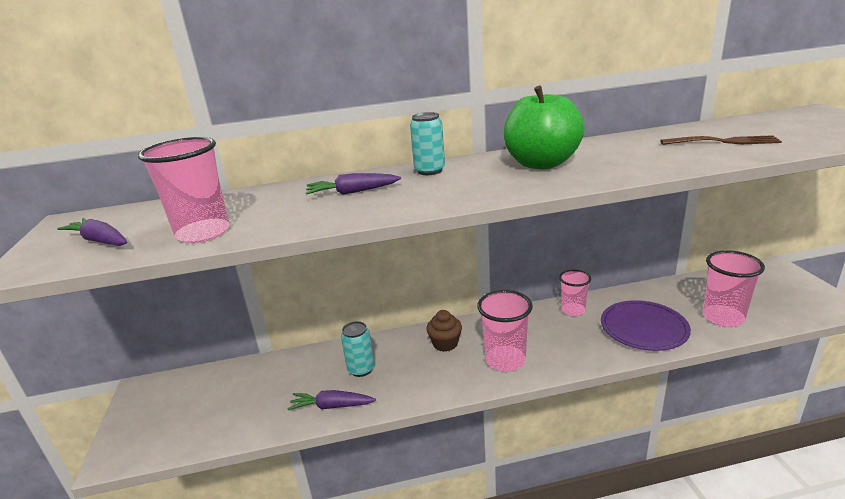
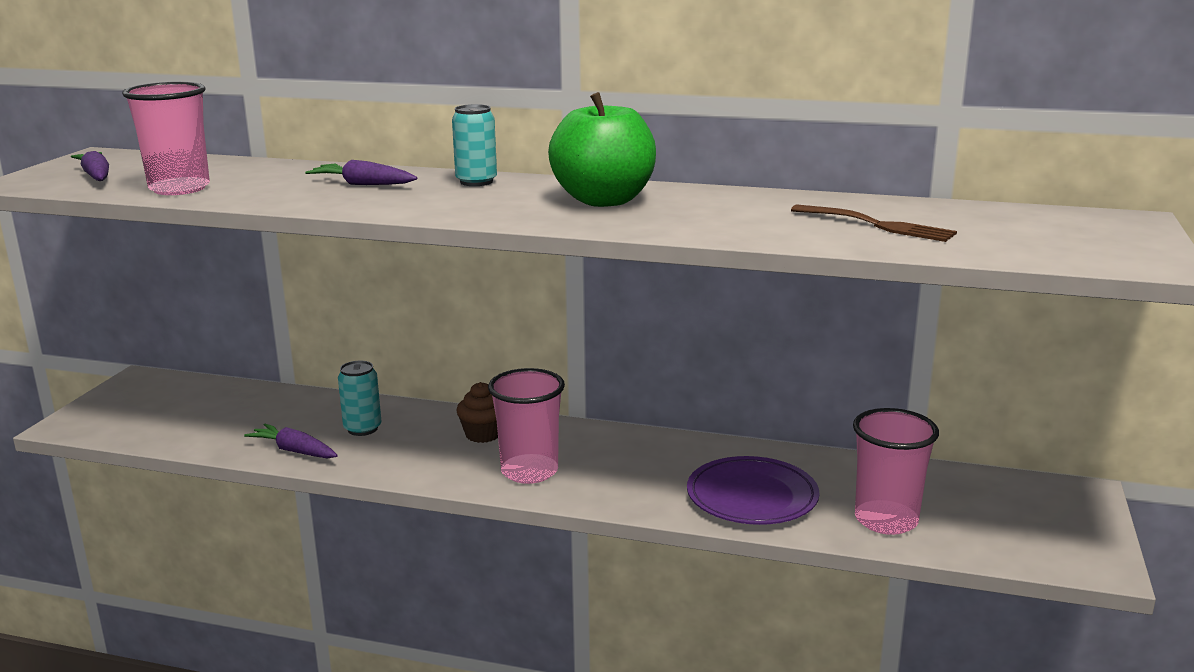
camera: 25 degrees right, 5 degrees down
(573, 310) = (688, 450): pink cup -> none

